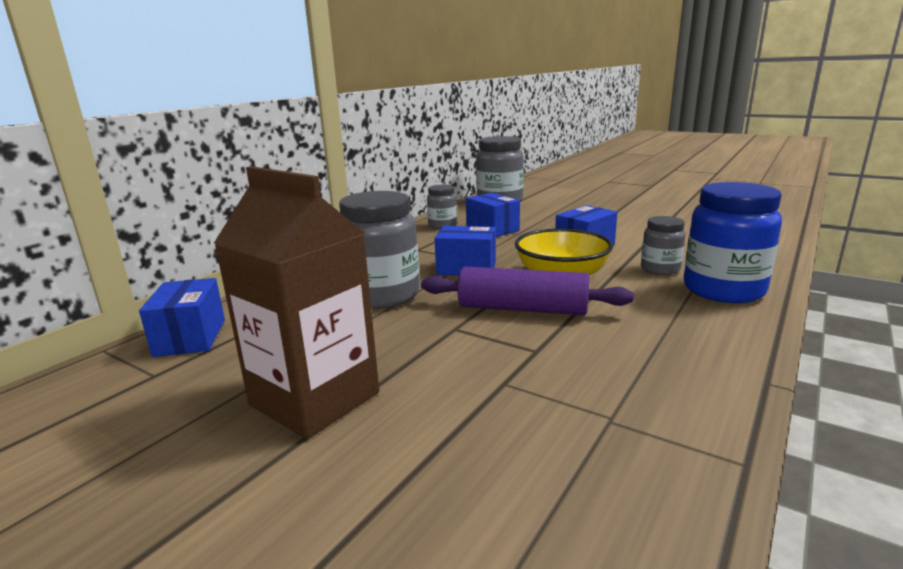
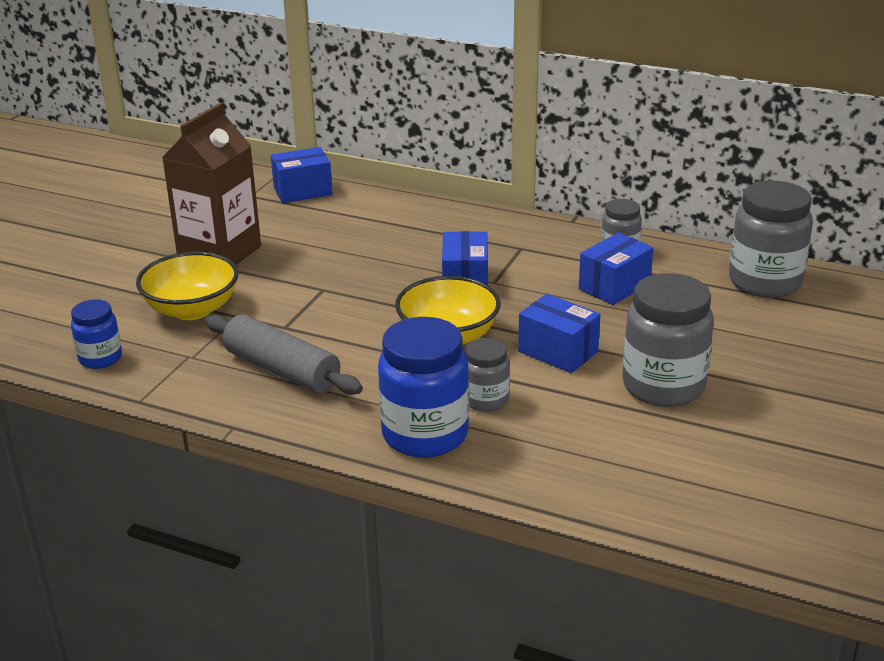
camera: 80 degrees right, 10 degrees up
(383, 296) = (387, 249): grey jar -> grey jar (663, 386)
(478, 420) = (192, 309): none -> yellow bowl
(522, 309) = (364, 317): purple rolling pin -> none
(630, 520) = (100, 358): none -> blue jar
(633, 352) = (282, 370): none -> grey rolling pin

